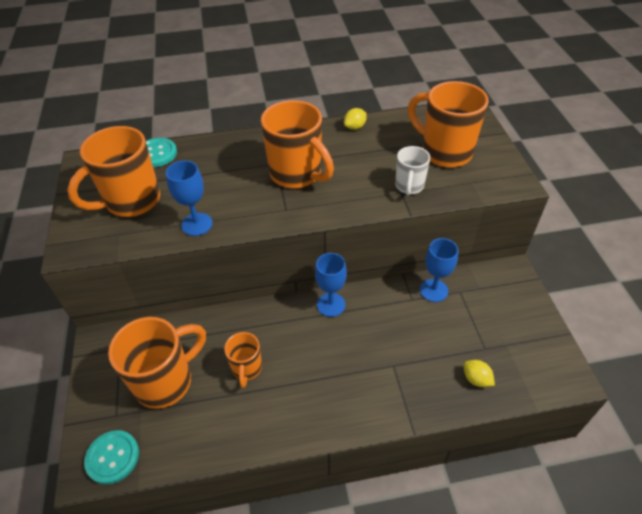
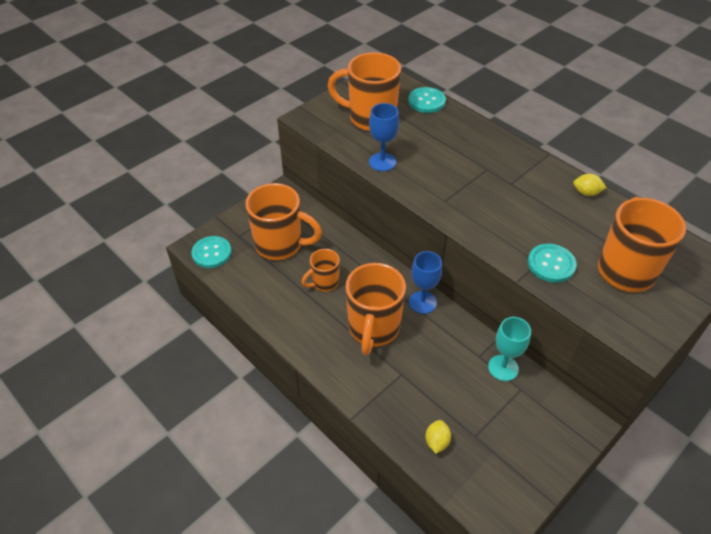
camera: 55 degrees right, 0 degrees up
(297, 174) = (488, 187): orange mug -> orange mug (373, 329)
(409, 186) = (551, 264): white mug -> turquoise button
(433, 290) = (503, 368): blue goblet -> turquoise goblet

